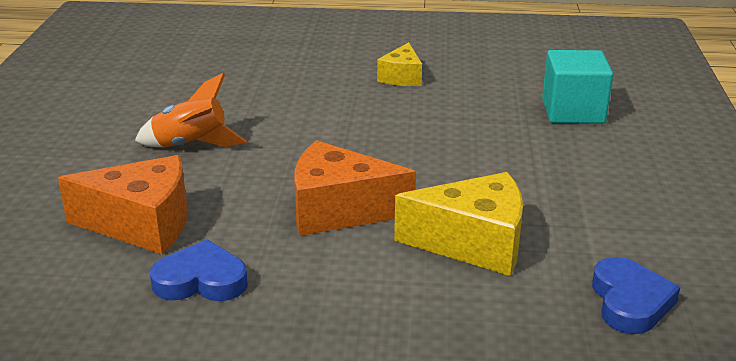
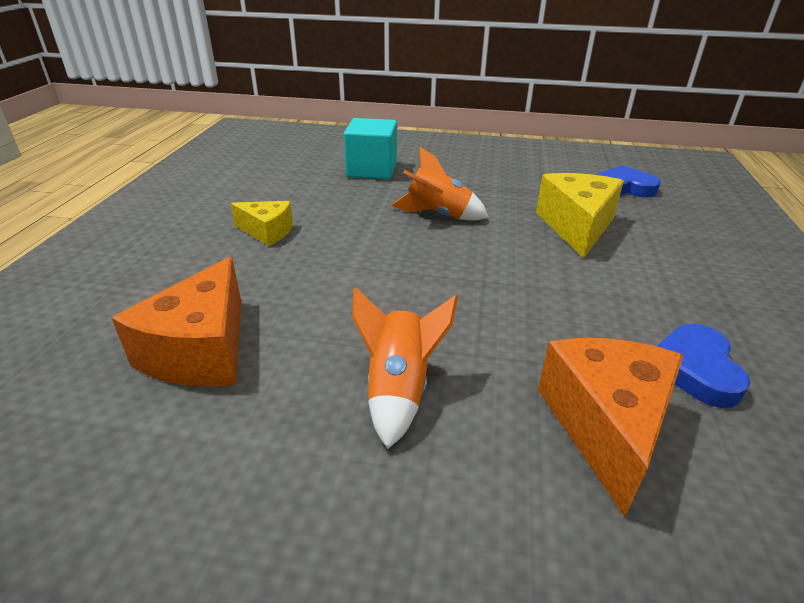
camera: 85 degrees left, 5 degrees up
(339, 210) = (541, 282): orange cheese -> orange cheese (201, 350)
(469, 154) = (438, 215): none -> orange rocket

